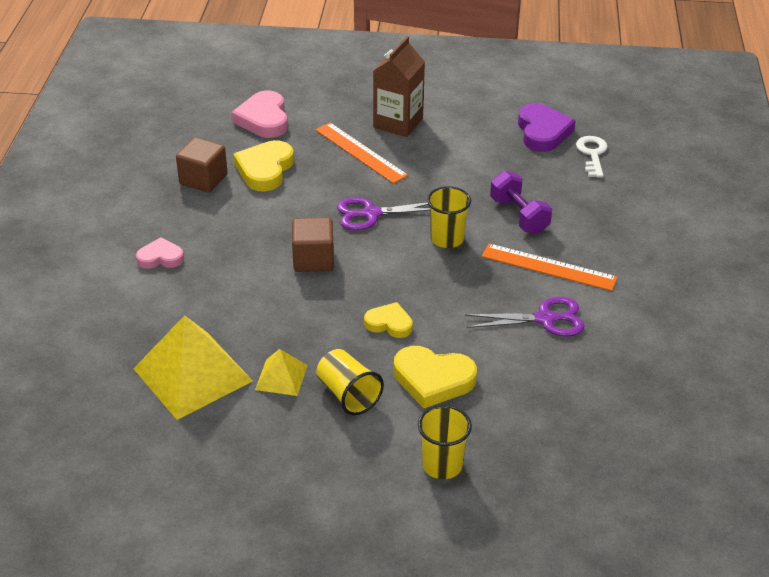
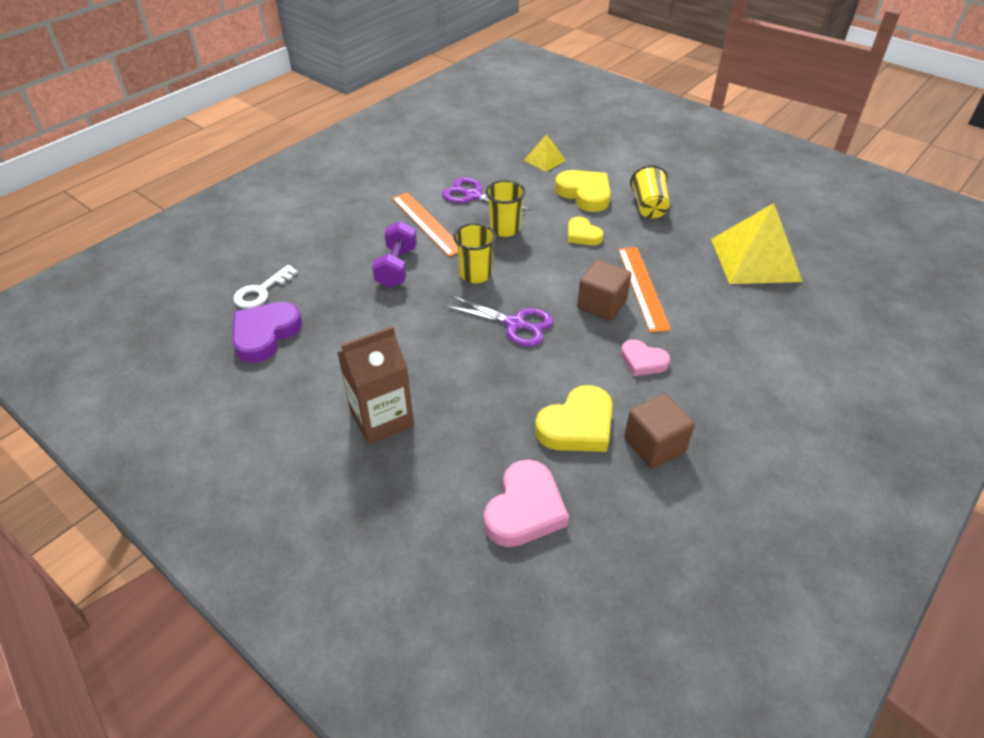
camera: 145 degrees left, 5 degrees up
(160, 257) = (743, 368): pink heart -> pink heart (643, 361)
(281, 377) = (688, 233): yellow pyramid -> yellow pyramid (545, 160)
(360, 152) = (460, 398): orange ruler -> orange ruler (643, 287)
(442, 465) = (620, 157): yellow cup -> yellow cup (504, 229)

